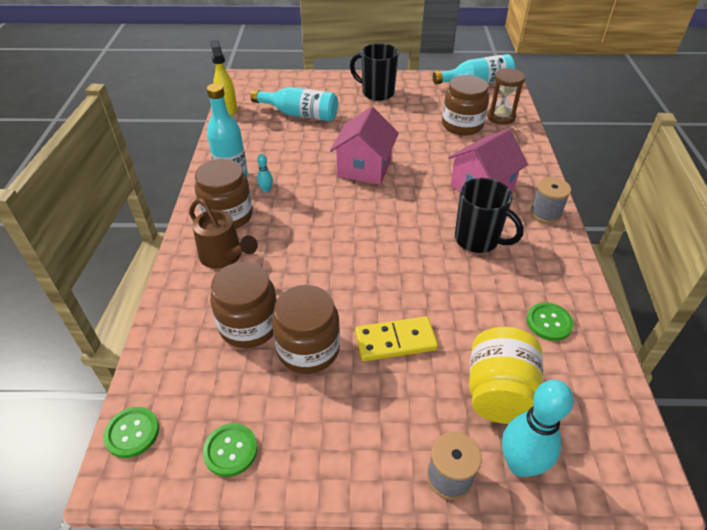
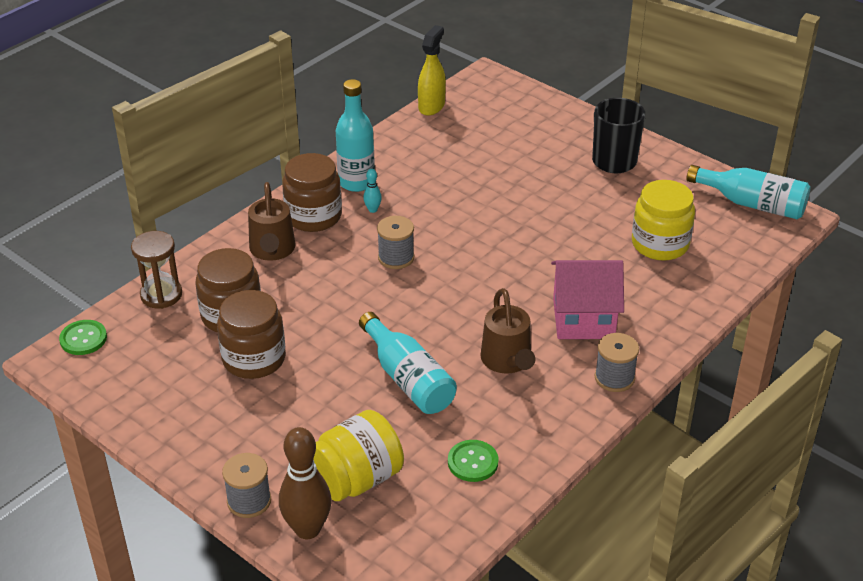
camera: 40 degrees right, 5 degrees down
(230, 450) = (130, 389): green button -> none
(300, 114) = (497, 147): turquoise bottle -> turquoise bottle (408, 379)
(321, 213) = (396, 257): none -> grey spool
(364, 168) = (490, 236): pink house -> none
(395, 341) = (326, 394): yellow domino -> none
(462, 125) = (660, 244): brown jar -> yellow jar
(478, 240) = (508, 362): black mug -> brown watering can
(500, 117) = (721, 257): brown hourglass -> brown hourglass (161, 295)
(520, 464) = (307, 529): turquoise bowling pin -> brown bowling pin

